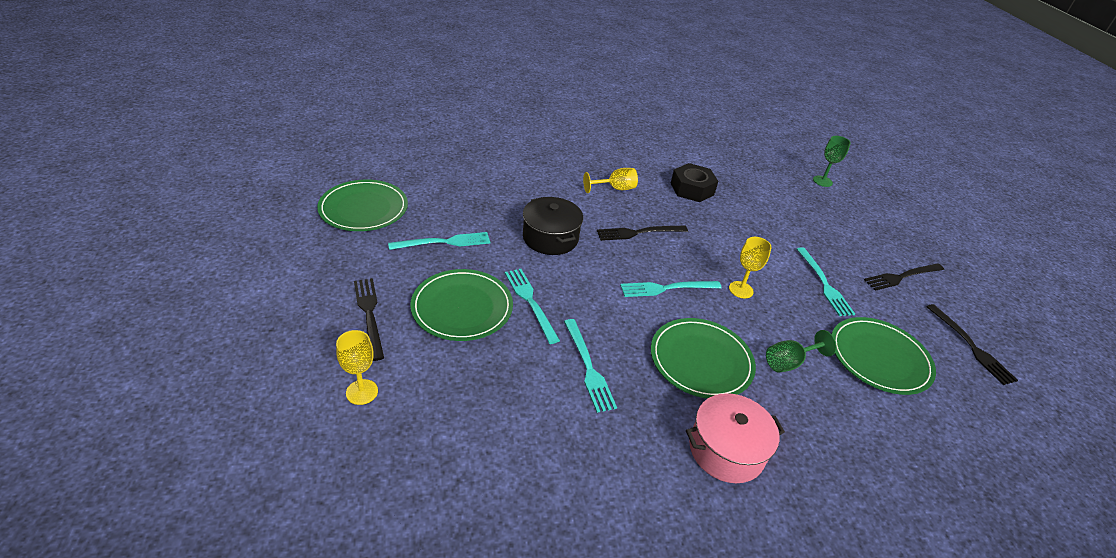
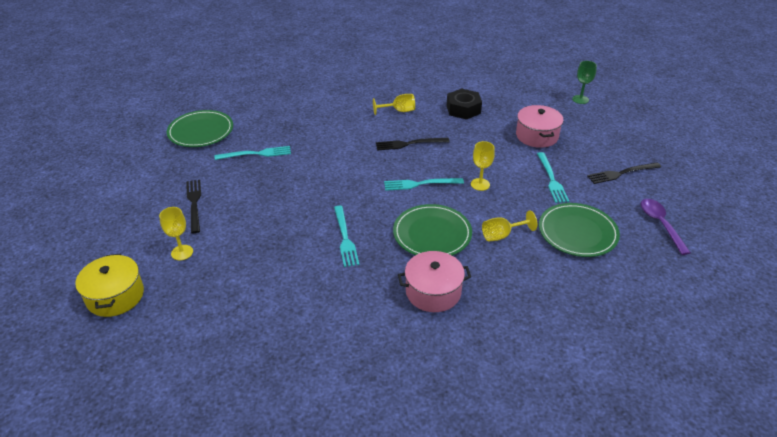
camera: 10 degrees right, 0 degrees up
(268, 468) = (115, 296): none -> yellow pot
(462, 307) = (261, 199): green plate -> none
(530, 302) = (312, 194): turquoise fork -> none
(550, 238) = (338, 149): black pot -> none
(788, 226) = (537, 136): none -> pink pot
(789, 362) = (502, 235): green goblet -> yellow goblet
(971, 346) = (660, 224): black fork -> purple spoon

